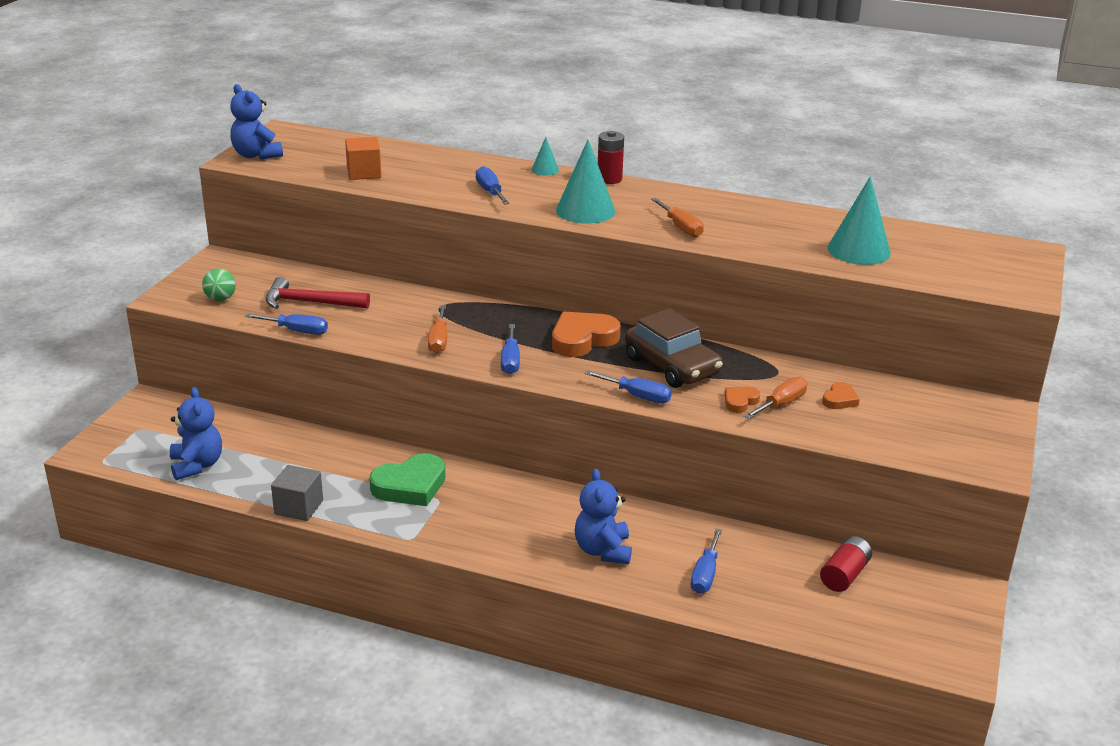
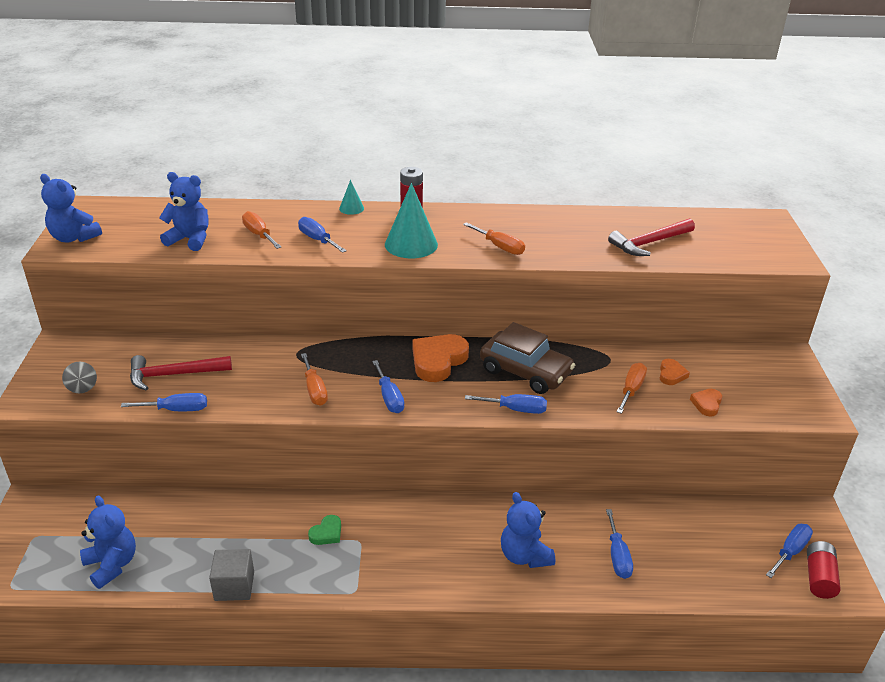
camera: 20 degrees left, 5 degrees up
(220, 299) = (83, 389): green ball -> grey ball
(364, 173) = (190, 239): orange cube -> blue teddy bear
(410, 486) = (327, 533): green heart -> green heart, size x0.51
(434, 179) = (259, 234): none -> orange screwdriver
(740, 401) = (599, 395): orange heart -> orange heart (706, 404)
(844, 575) = (719, 525): red battery -> red battery (819, 577)
(858, 250) = (649, 243): turquoise cone -> red hammer
(913, 617) = (790, 551): none -> blue screwdriver

